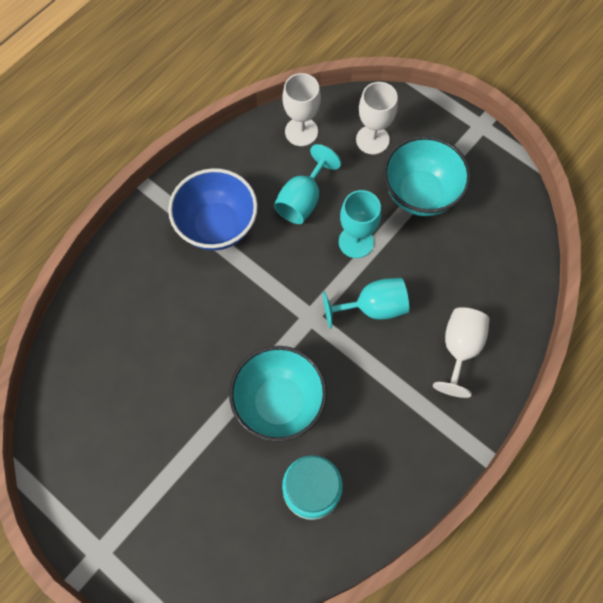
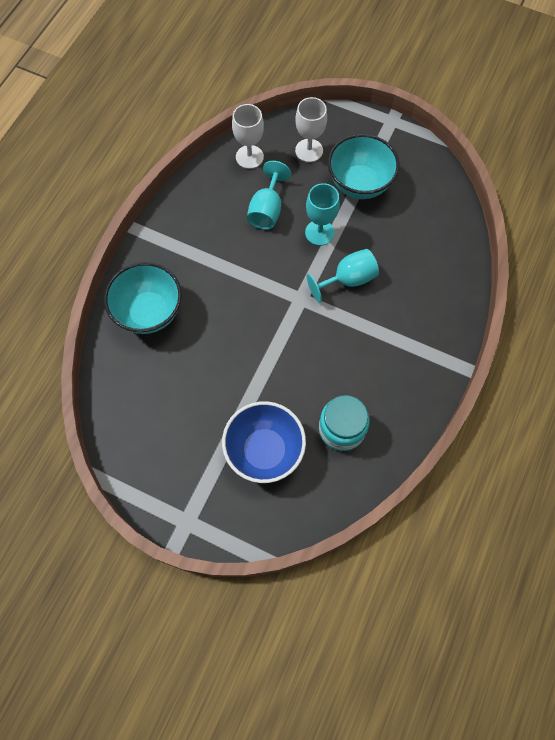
camera: 15 degrees left, 0 degrees up
(217, 226) = (203, 246): blue bowl -> blue bowl (264, 451)
(279, 402) = (296, 370): turquoise bowl -> turquoise bowl (149, 312)
(459, 349) = (425, 294): white goblet -> none

